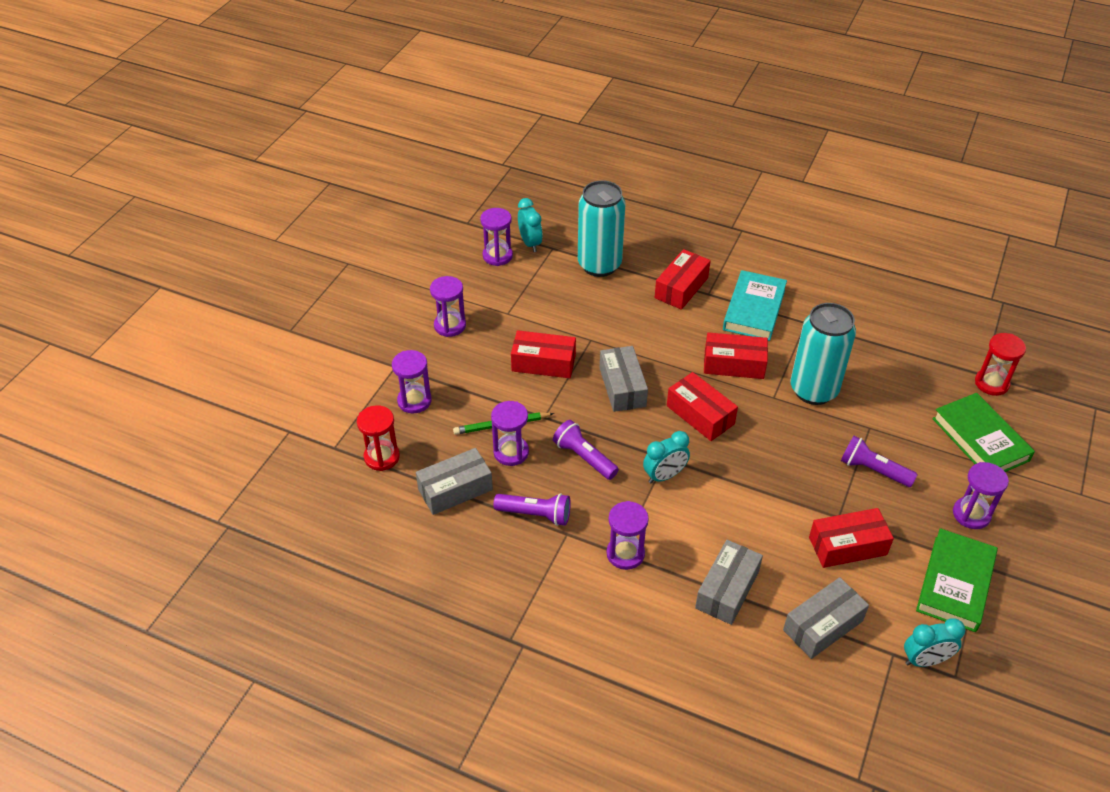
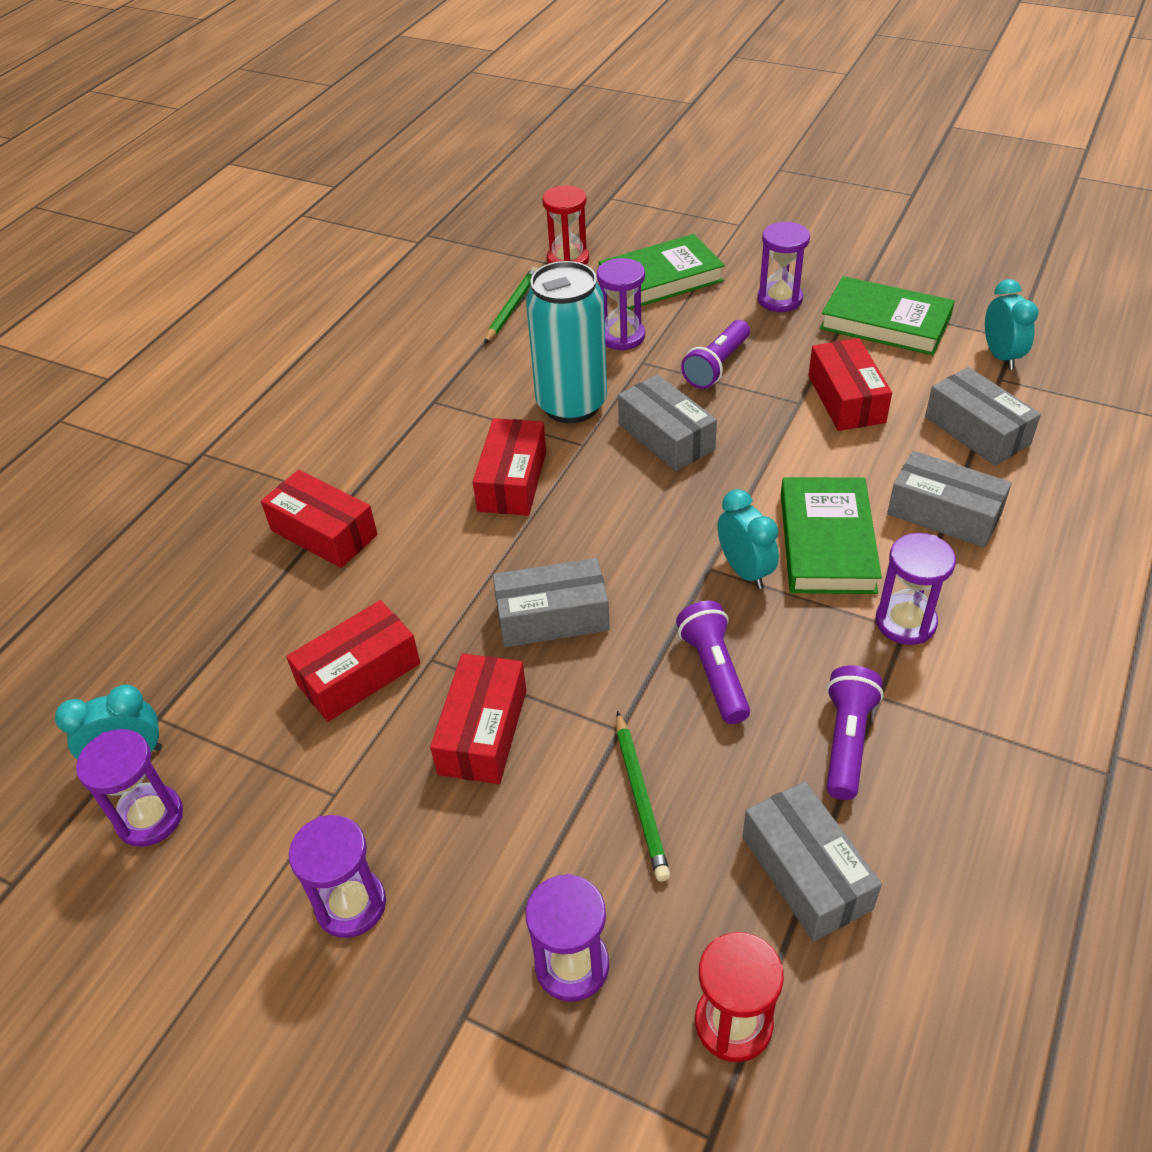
camera: 85 degrees left, 0 degrees up
(511, 452) = (707, 781): purple hourglass -> purple hourglass (622, 336)
(584, 457) = (714, 672): purple flashlight -> purple flashlight turned 120 degrees clockwise
(599, 265) = (232, 643): turquoise can -> none
(693, 520) = (827, 542): none -> green book
(700, 415) = (618, 524): red box -> red box (359, 674)
(754, 309) = (395, 451): turquoise book -> none
(787, 440) = (666, 437): none -> grey box
(920, 355) = (512, 307): none -> green pencil

